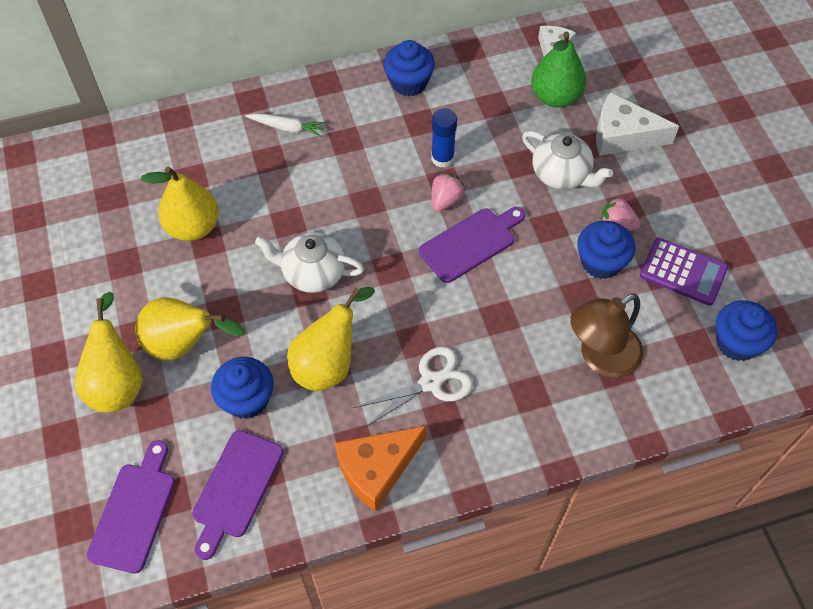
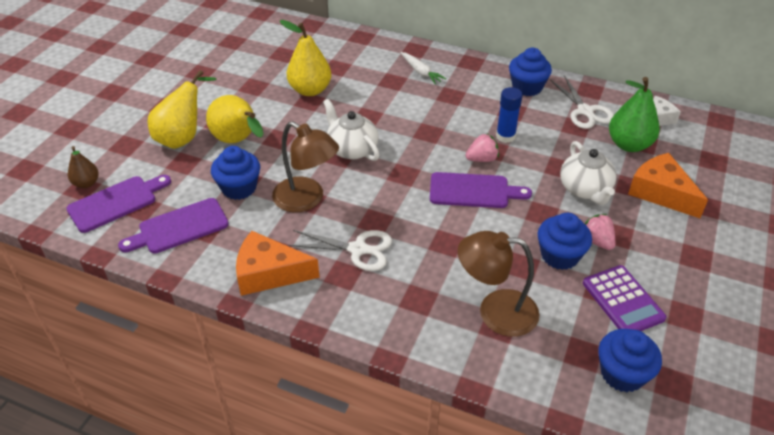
camera: 40 degrees right, 15 degrees down
(72, 515) = (86, 183): none -> brown pear
(328, 363) = (306, 199): yellow pear -> brown lamp
(486, 80) = (585, 111): none -> white scissors
(623, 135) = (661, 192): white cheese -> orange cheese

